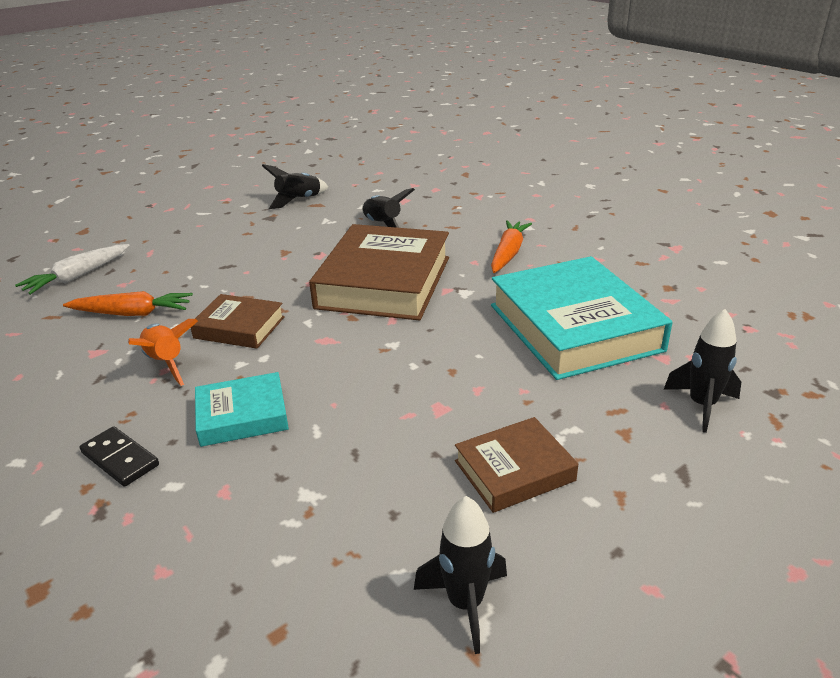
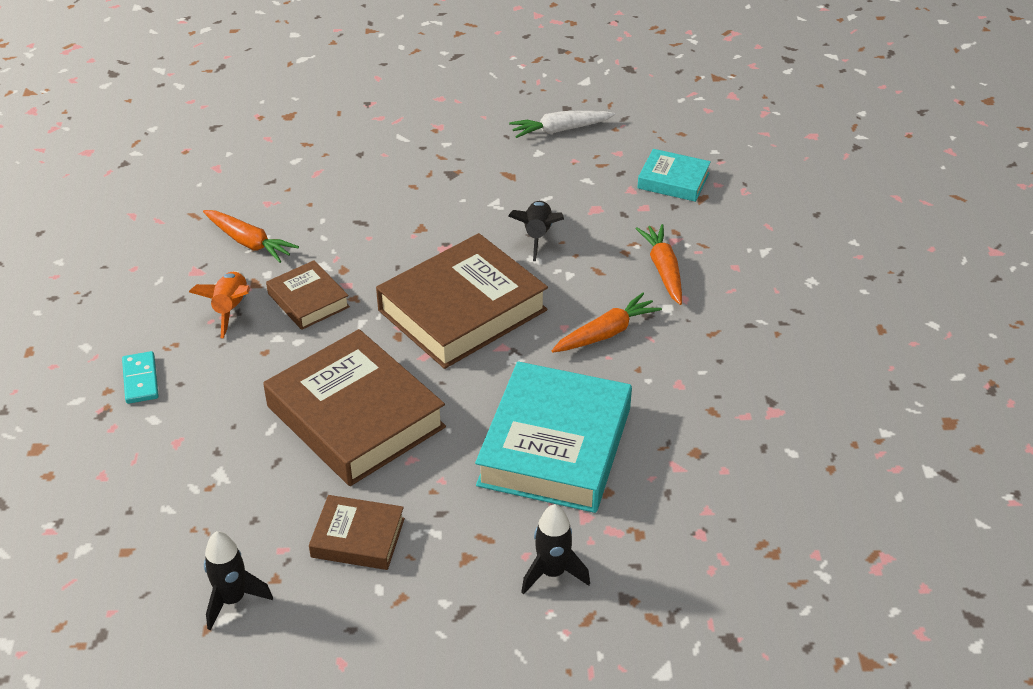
camera: 35 degrees right, 10 degrees up
(78, 276) = (243, 176): white carrot -> white carrot (560, 130)
(120, 459) = (140, 380): black domino -> turquoise domino
(242, 416) = (238, 388): turquoise book -> turquoise book (673, 180)
(298, 200) = (499, 161): black rocket -> none
(387, 384) = (355, 416): none -> brown book
(495, 211) = (663, 270): none -> orange carrot

